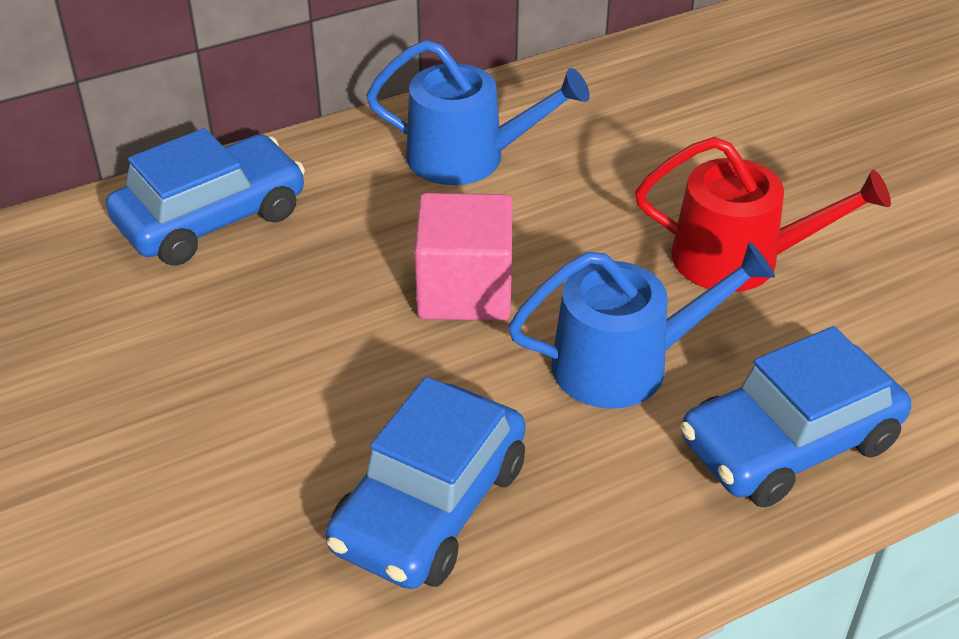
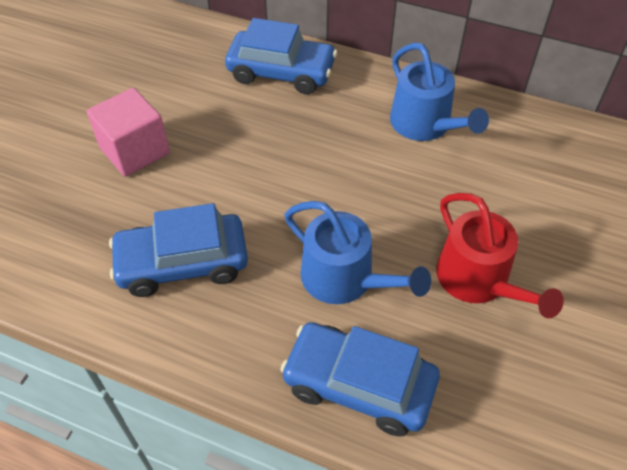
camera: 50 degrees right, 10 degrees up
(465, 291) = (329, 186): pink cube -> pink cube (135, 151)

